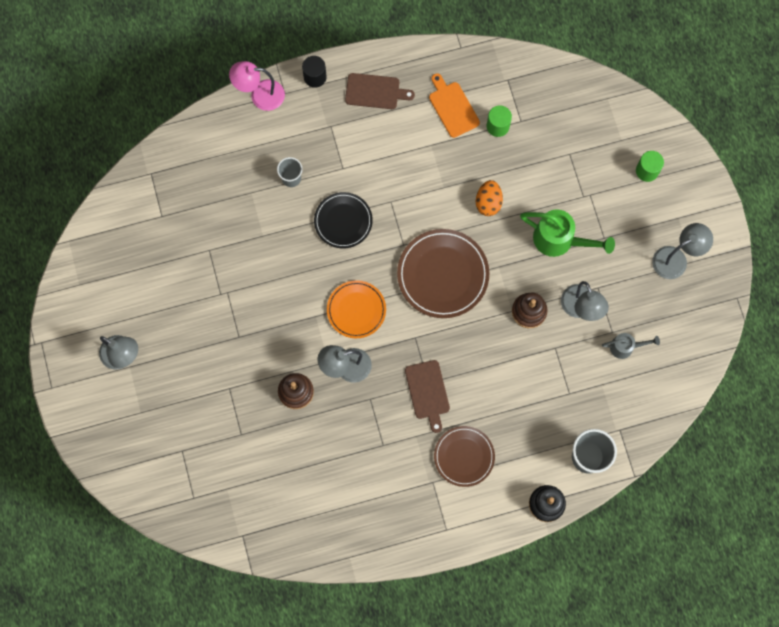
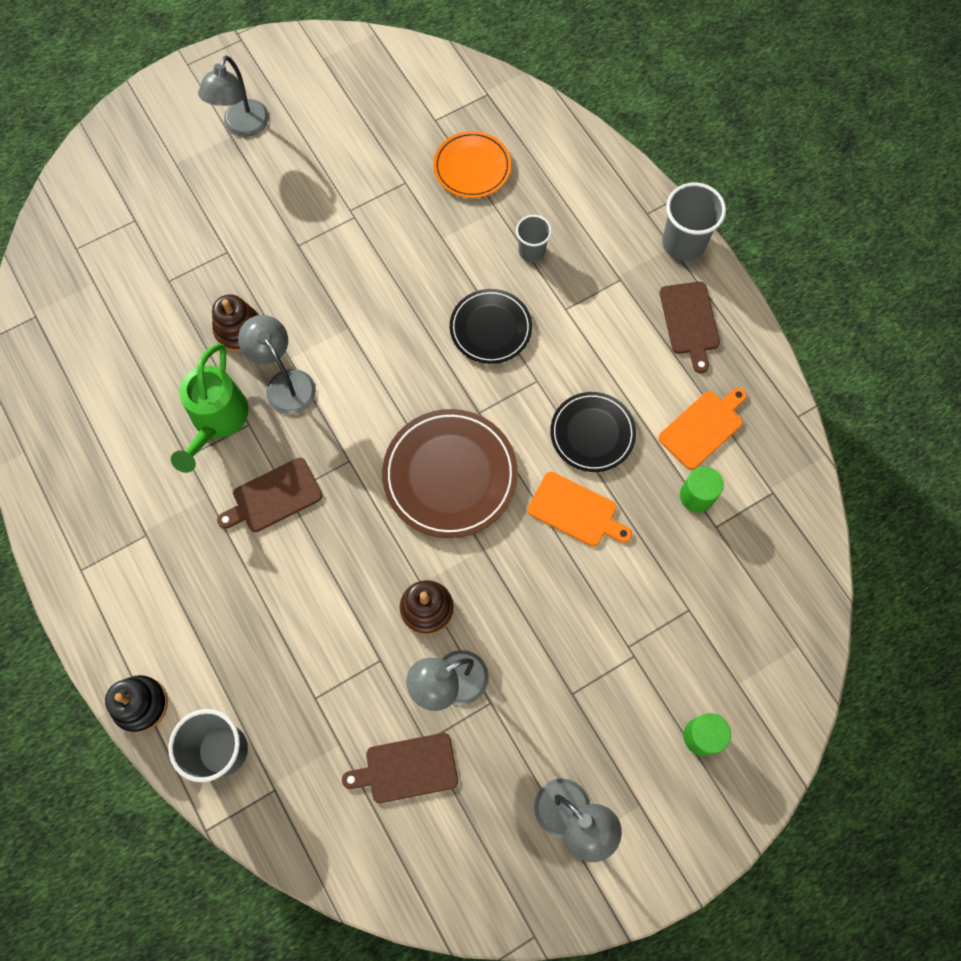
camera: 75 degrees right, 5 degrees down
(260, 95) = (634, 186): pink lamp -> none
(315, 77) = (683, 243): black cylinder -> grey cup
(356, 310) = (369, 376): orange plate -> orange plate (472, 167)
(438, 177) = (592, 433): none -> black plate
(464, 456) = (190, 569): brown plate -> none
(488, 202) = (575, 511): orange egg -> orange cutting board
(559, 240) = (549, 627): green watering can -> green watering can (217, 420)
(625, 347) = (407, 768): grey watering can -> brown cutting board

